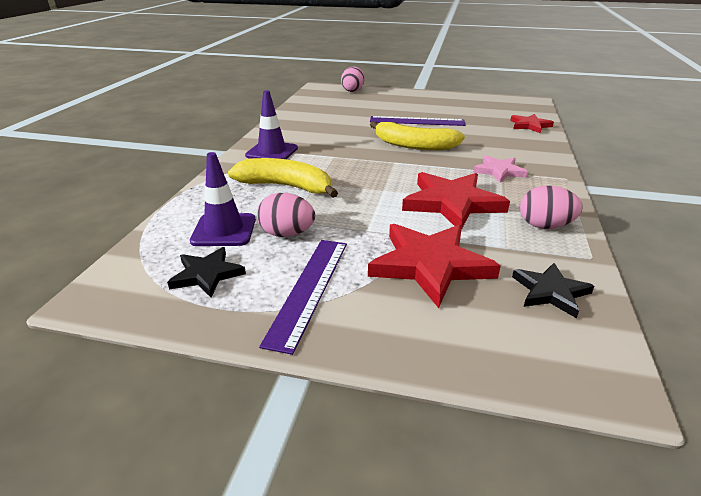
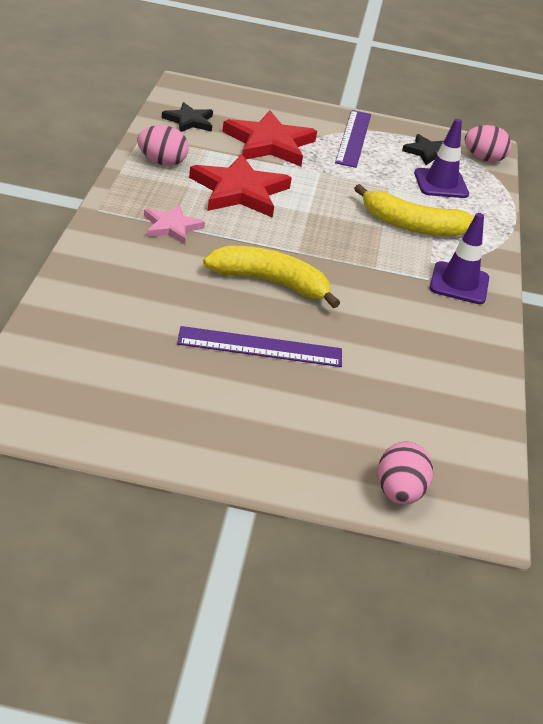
camera: 170 degrees right, 5 degrees up
(287, 234) = (386, 176): pink egg -> pink egg (483, 159)
(530, 125) = (68, 320): red star -> none

